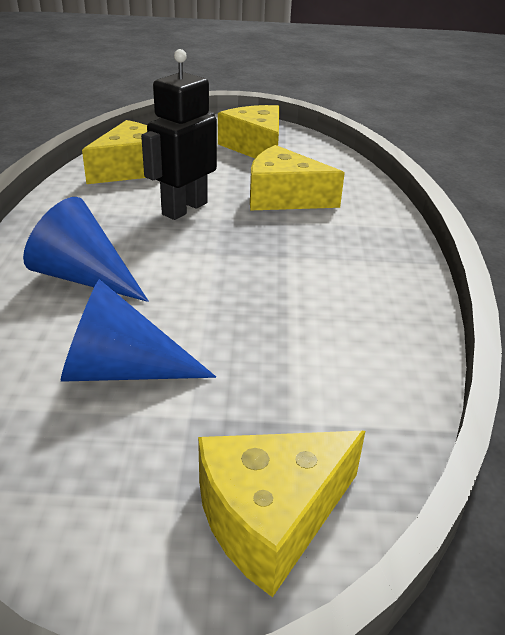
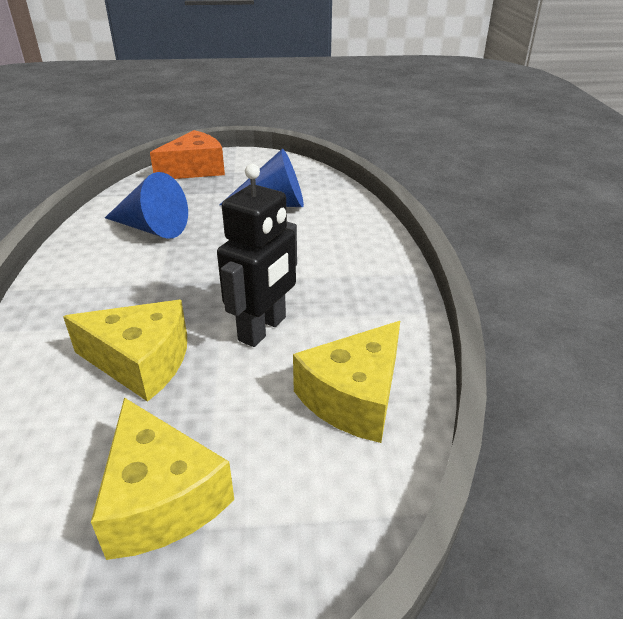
camera: 175 degrees right, 0 degrees up
(83, 277) = (326, 249): blue cone -> blue cone (152, 228)
(270, 516) = (195, 169): yellow cheese -> orange cheese

